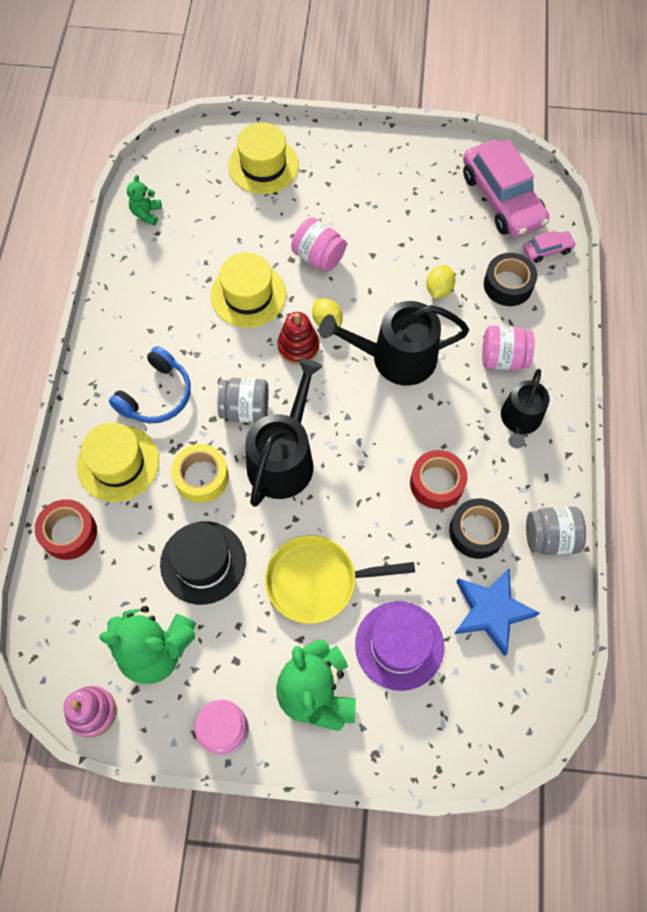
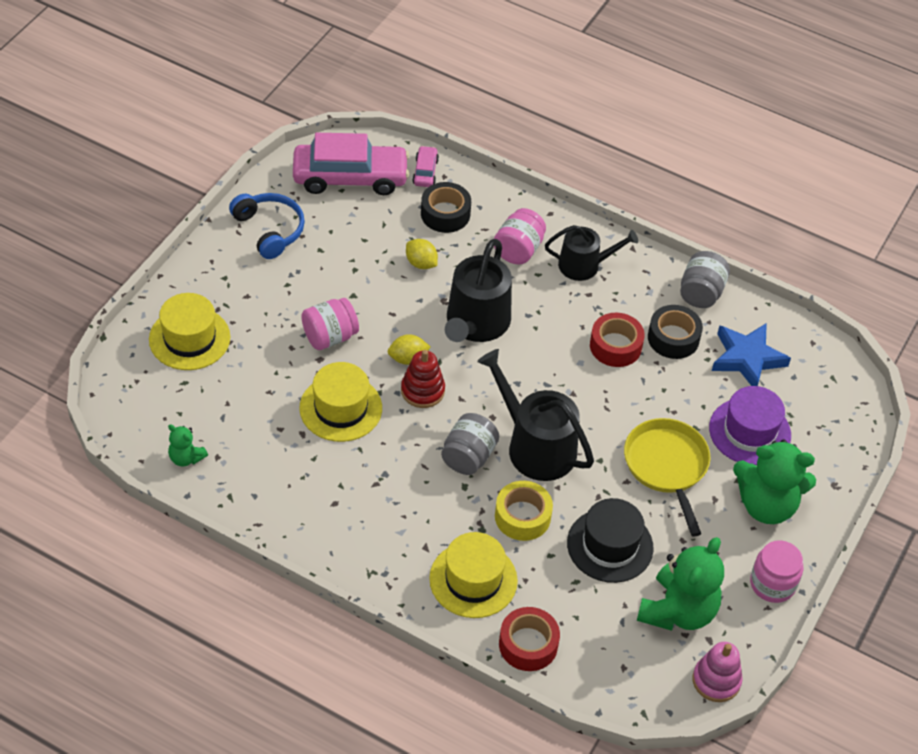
camera: 70 degrees left, 15 degrees down
(156, 395) = (414, 523): blue headphones -> blue headphones (269, 230)
(317, 581) = (667, 466): yellow pan -> yellow pan turned 150 degrees clockwise
(519, 420) = (584, 265): black watering can -> black watering can turned 45 degrees counterclockwise

